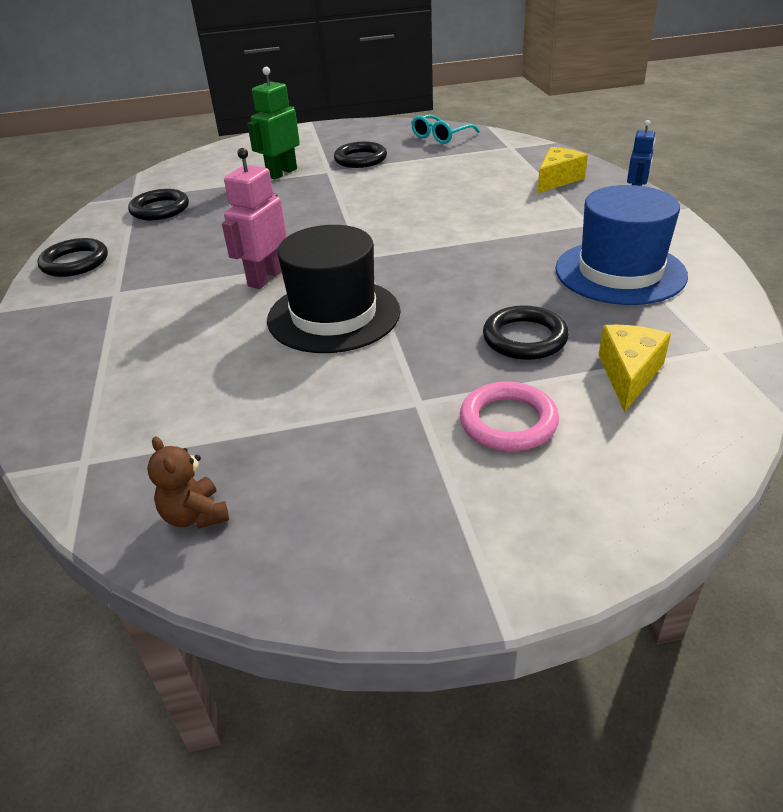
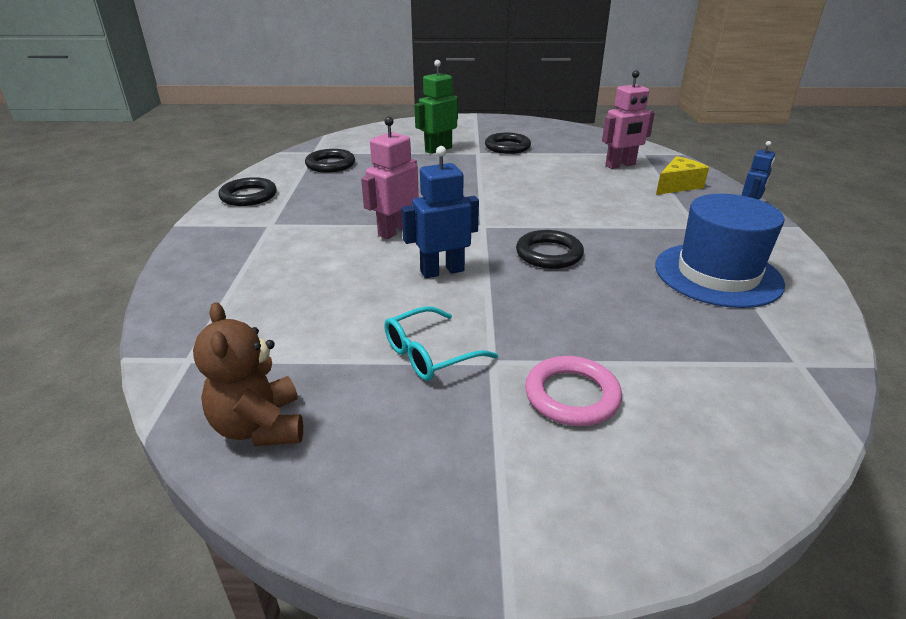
camera: 10 degrees right, 5 degrees down
(195, 515) = (260, 426): brown teddy bear -> brown teddy bear, size x1.52
(334, 315) = (442, 271): black hat -> blue robot
(441, 136) = (582, 137): turquoise glasses -> turquoise glasses (429, 354)
(491, 164) = (620, 165): none -> pink robot
(524, 338) = (609, 320): black ring -> black ring (549, 254)
(628, 374) = (703, 371): yellow cheese -> none

